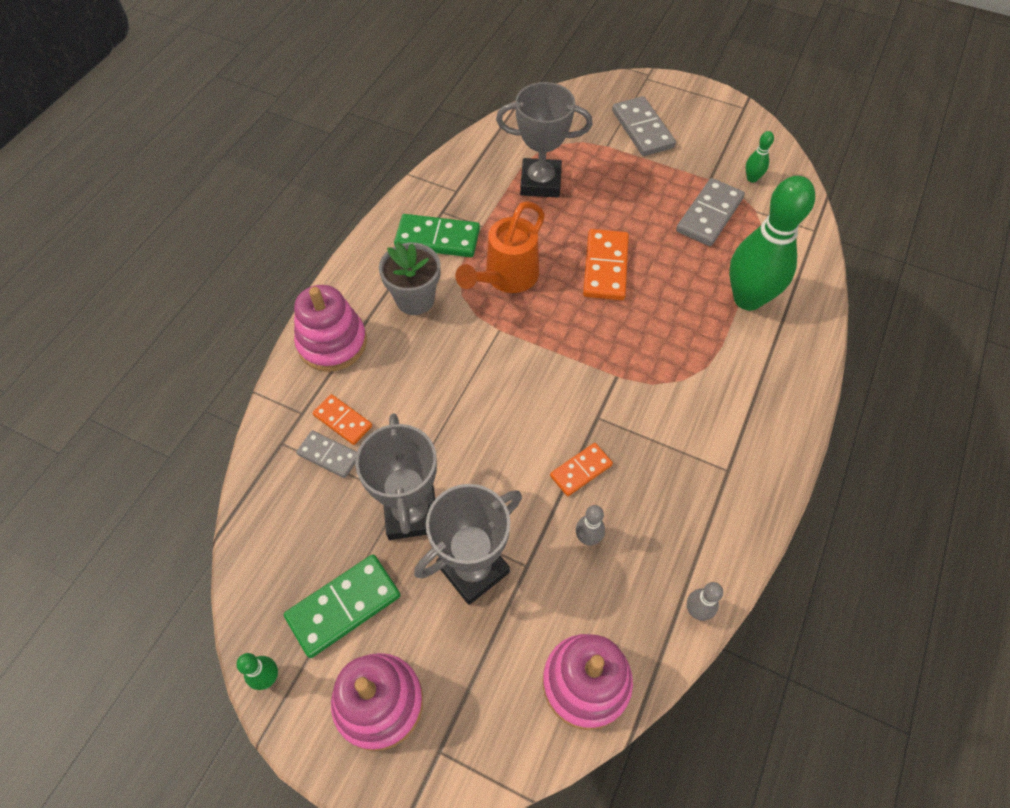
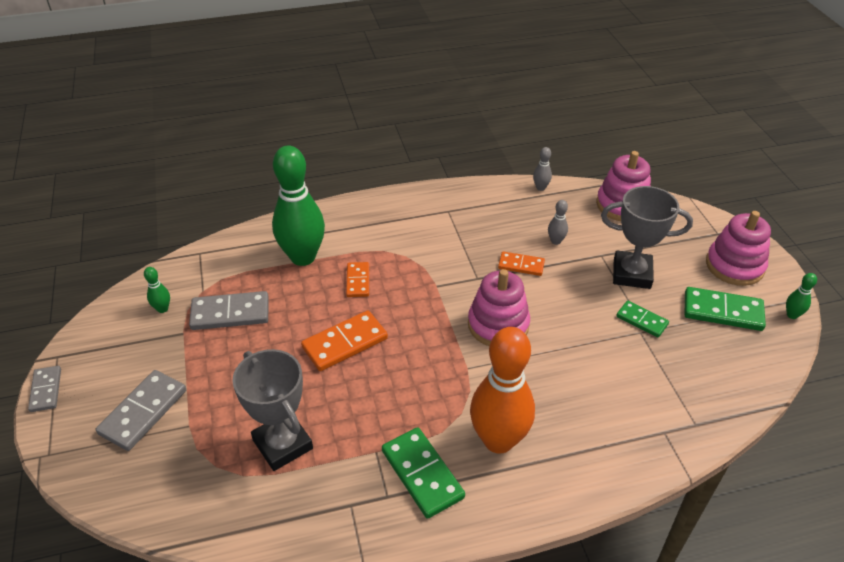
camera: 130 degrees left, 15 degrees down
(328, 455) = (667, 389): grey domino -> grey domino (46, 390)
(332, 343) = (596, 463): pink stacking toy -> pink stacking toy (498, 325)
(342, 421) = (638, 402): orange domino -> orange domino (358, 281)
(411, 513) = (641, 320): grey trophy -> green domino
(415, 299) = (498, 440): grey flower pot -> orange bowling pin
(506, 278) = (415, 395): orange watering can -> none

